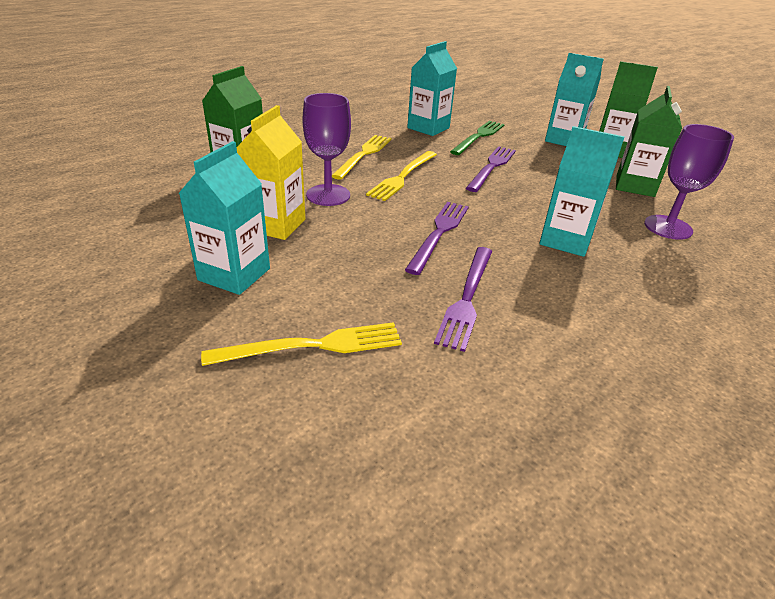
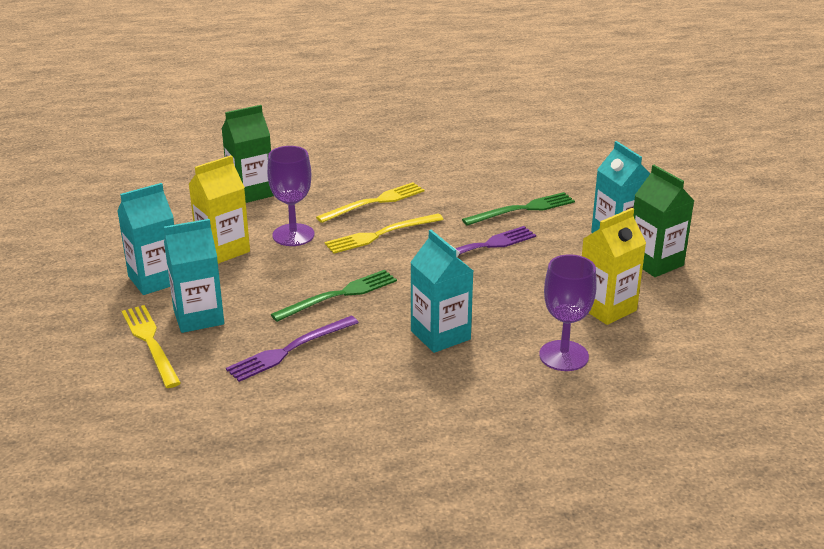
camera: 35 degrees right, 5 degrees down
(312, 346) = (150, 343): yellow fork -> yellow fork turned 135 degrees counterclockwise
(428, 128) = (482, 186): turquoise carton -> turquoise carton (198, 317)
(439, 233) = (339, 295): purple fork -> green fork
(635, 186) = (606, 308): green carton -> yellow carton

